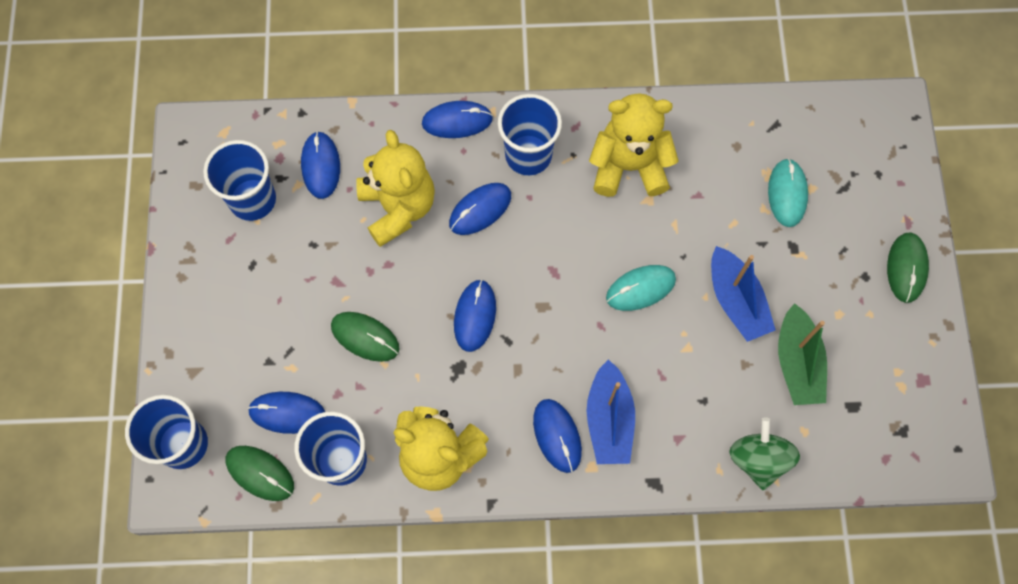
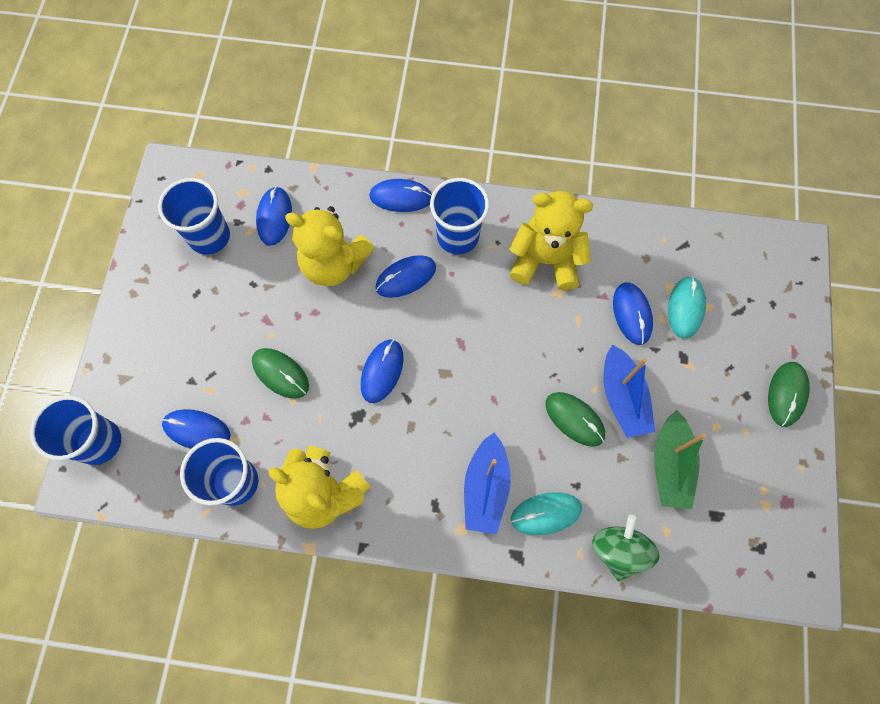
camera: 10 degrees right, 0 degrees up
(260, 473) = (160, 481): green mouse -> green mouse (574, 419)
(398, 207) = (334, 264): yellow teddy bear -> yellow teddy bear turned 120 degrees clockwise
(557, 436) = (435, 494): blue mouse -> blue mouse (632, 314)
(640, 288) = (536, 372): turquoise mouse -> turquoise mouse (546, 513)

